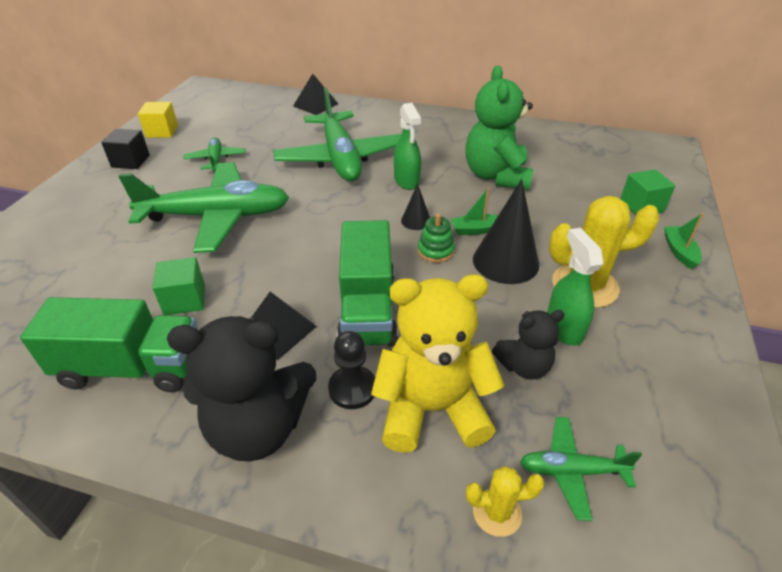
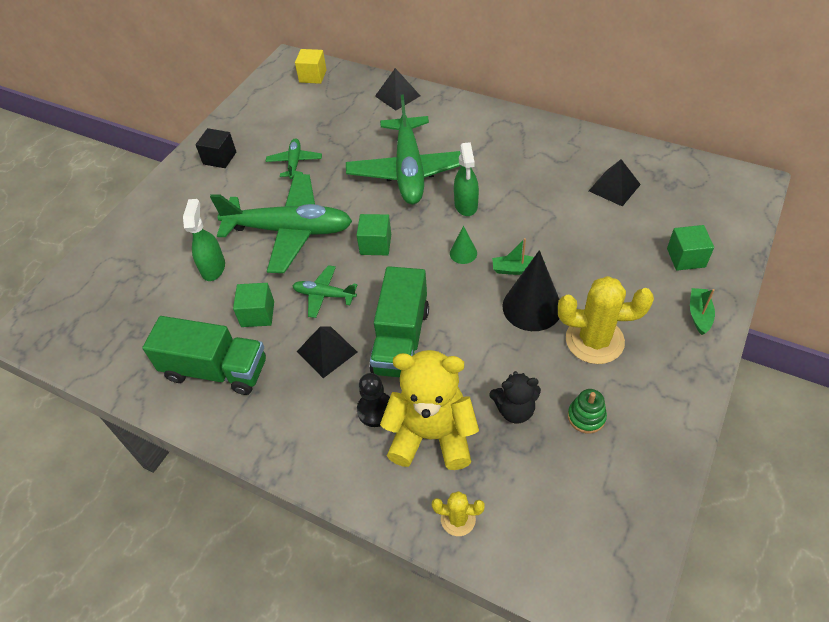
camera: 15 degrees right, 10 degrees up
(162, 131) = (248, 122): yellow cube -> yellow cube (312, 76)
(258, 427) = (302, 431): black teddy bear -> none
(317, 221) = (375, 244): none -> green cube
(416, 221) = (463, 253): black cone -> green cone
(435, 251) = (472, 289): green stacking toy -> green stacking toy (586, 417)
(496, 176) = (554, 207): green teddy bear -> none
(548, 157) = (614, 187): none -> black pyramid
(563, 328) = (560, 379): green spray bottle -> green spray bottle (213, 268)
(571, 471) = (522, 498): green plane -> green plane (324, 295)

